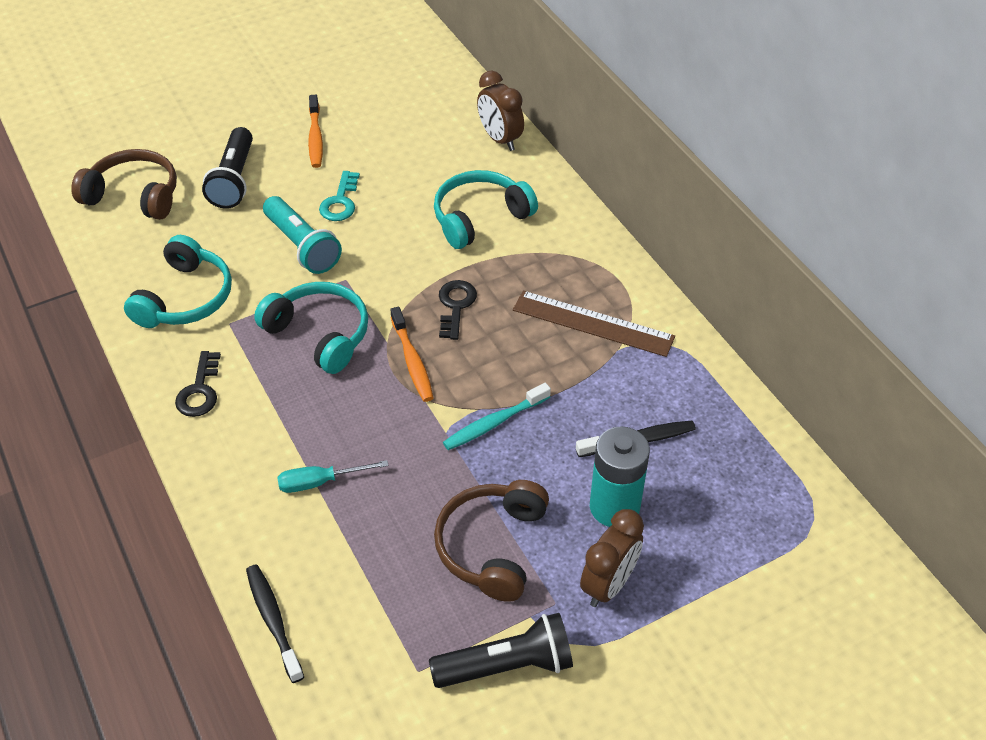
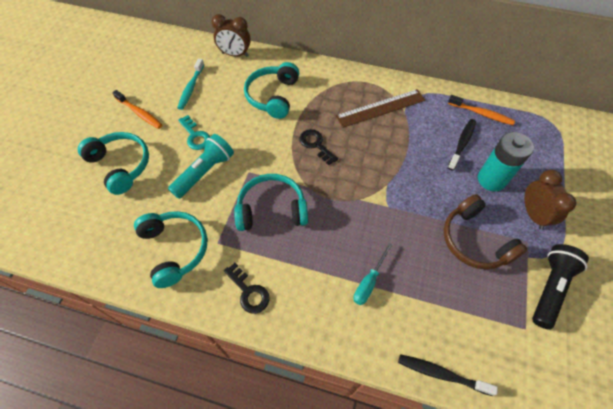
camera: 45 degrees left, 10 degrees up
(134, 195) = (68, 217): brown headphones -> none
(234, 180) = (121, 165): black flashlight -> turquoise headphones
(302, 246) = (204, 172): turquoise flashlight -> turquoise flashlight turned 60 degrees counterclockwise
(412, 361) = (331, 186): orange toothbrush -> orange toothbrush (481, 114)
(494, 423) = (402, 184): turquoise toothbrush -> turquoise toothbrush (191, 88)

